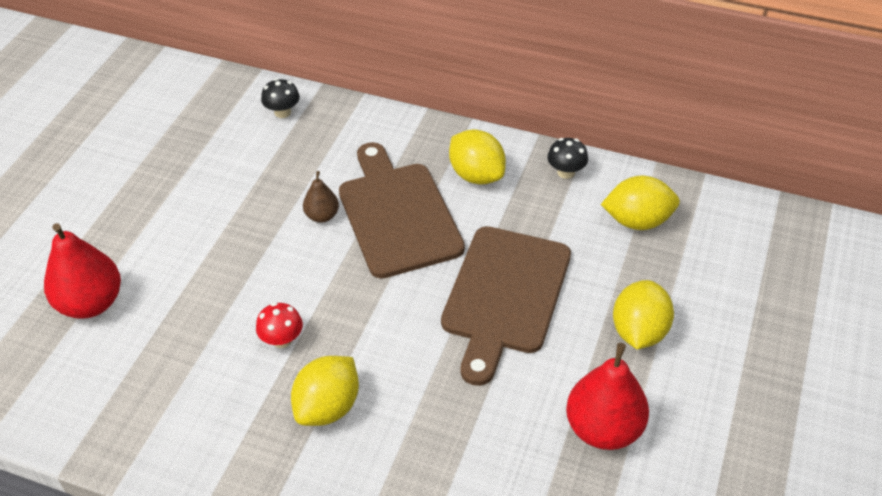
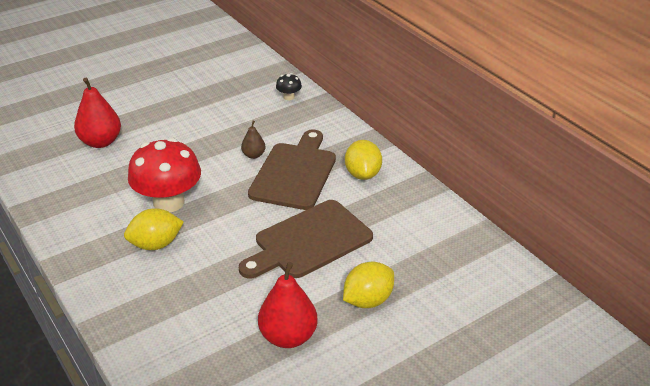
camera: 35 degrees right, 10 degrees down
(282, 339) = (168, 202): red mushroom -> red mushroom, size x2.33
(566, 172) = (419, 197): black mushroom -> none
(637, 221) = (436, 243): yellow lemon -> none

